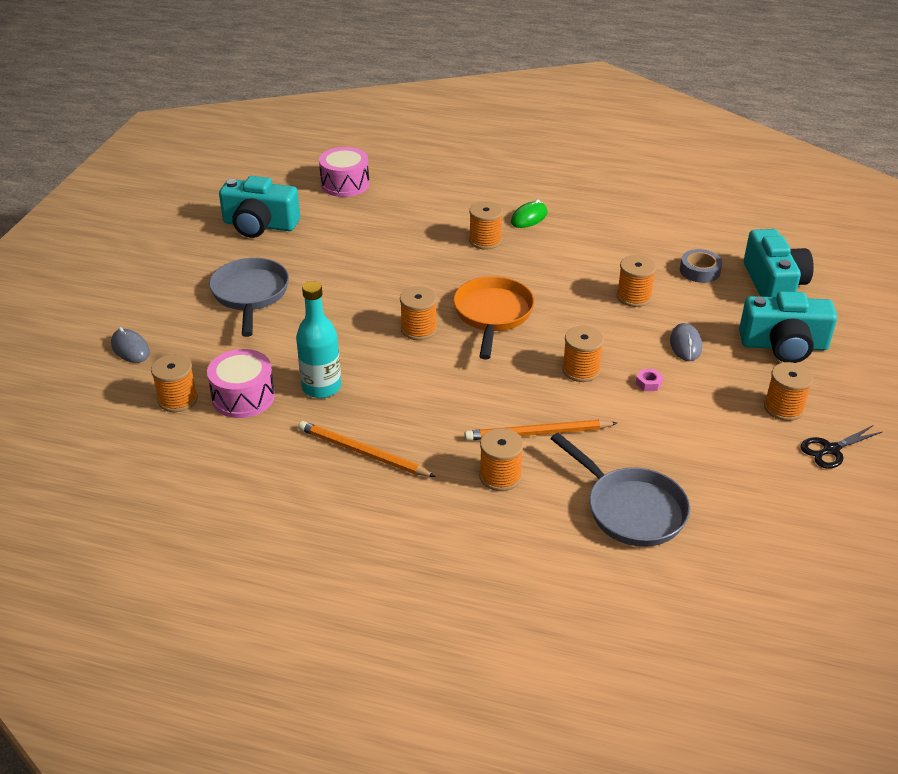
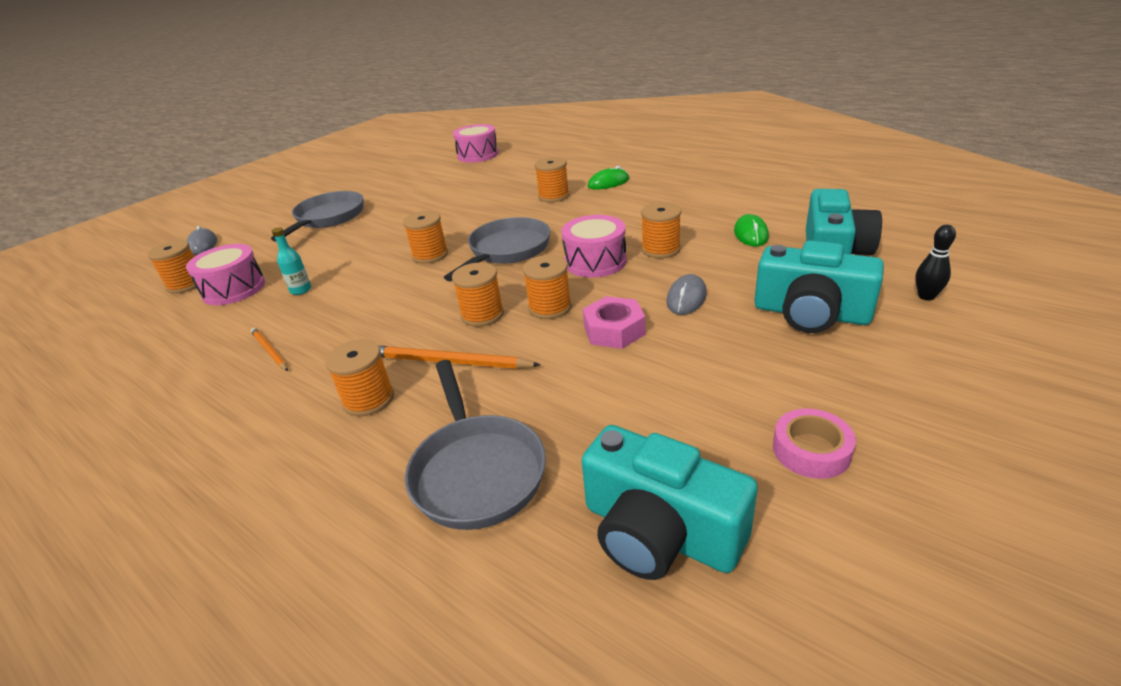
camera: 25 degrees right, 5 degrees down
(260, 225) = (388, 176): turquoise camera -> turquoise camera (659, 532)
(321, 387) = (301, 290): turquoise bottle -> turquoise bottle, size x0.54
(362, 452) = (269, 351): orange pencil -> orange pencil, size x0.60
(492, 315) = (507, 251): orange pan -> grey pan
(585, 317) = (595, 262): none -> pink drum
(648, 383) = (614, 330): pink nut -> pink nut, size x1.97
(699, 271) = (751, 234): grey tape -> green mouse
(783, 408) = (769, 383): orange spool -> orange spool (482, 315)
(831, 450) = (811, 450): black scissors -> pink tape
(854, 318) = (926, 296): none -> black bowling pin

